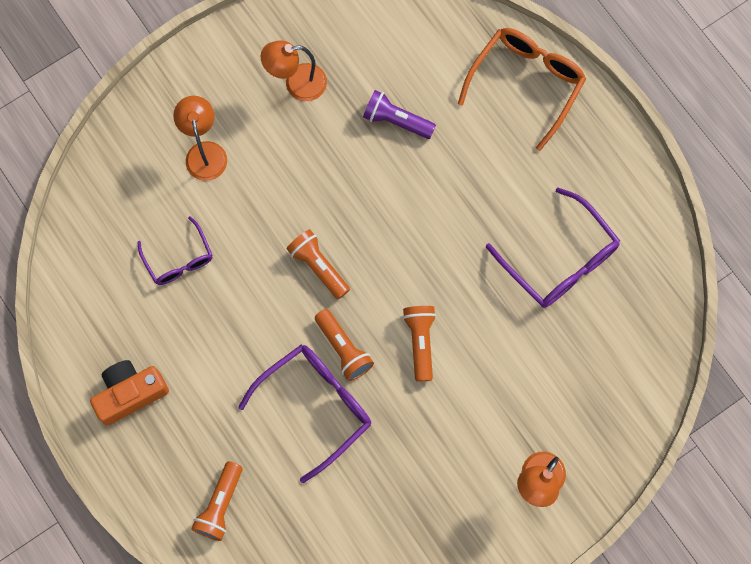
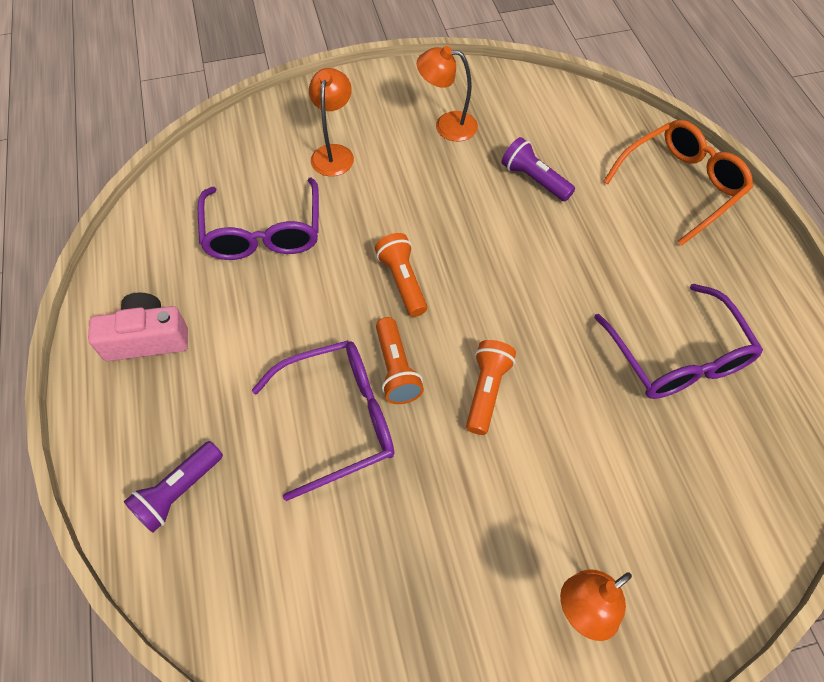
camera: 20 degrees right, 15 degrees down
(130, 393) = (147, 338): orange camera -> pink camera
(178, 258) = (263, 231): purple glasses -> purple glasses, size x1.65
(220, 505) = (179, 492): orange flashlight -> purple flashlight

